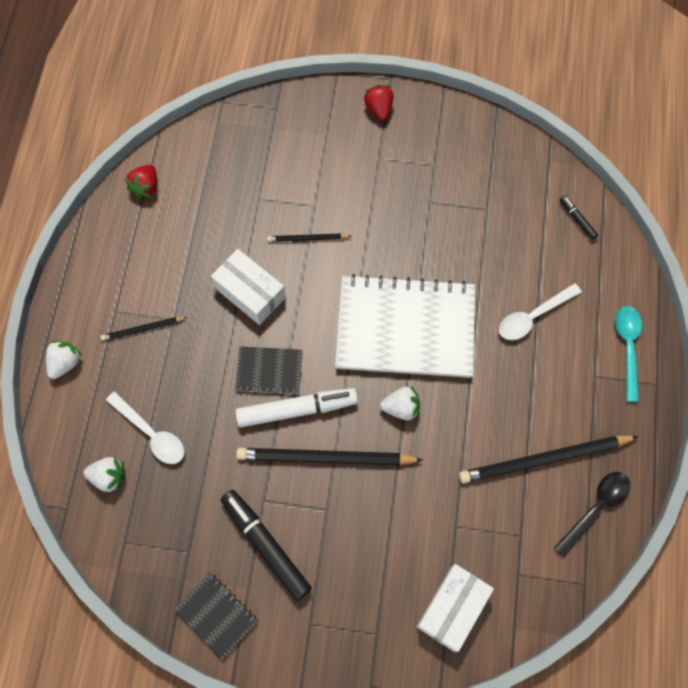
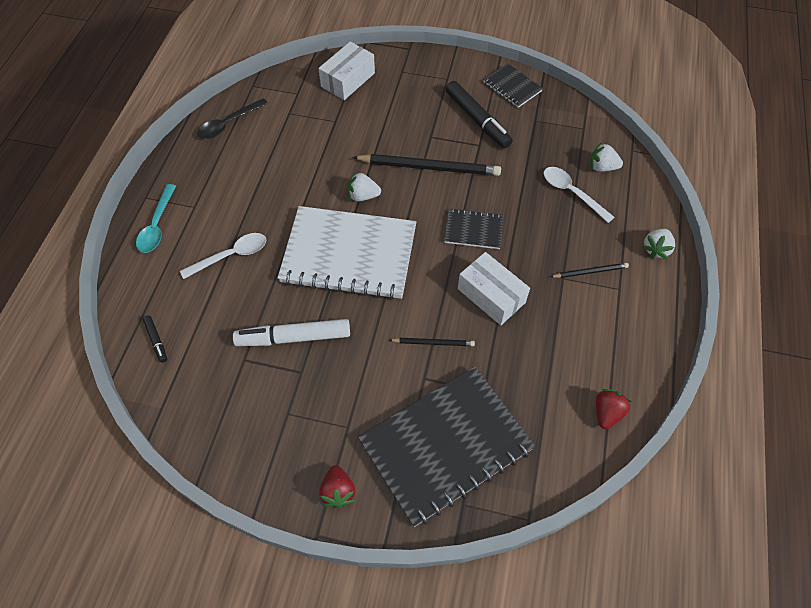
camera: 175 degrees left, 10 degrees down
(291, 150) = (445, 445): none -> black notebook
(296, 409) = (451, 201): white marker -> white marker (294, 337)
(545, 459) = (256, 155): black pencil -> none

